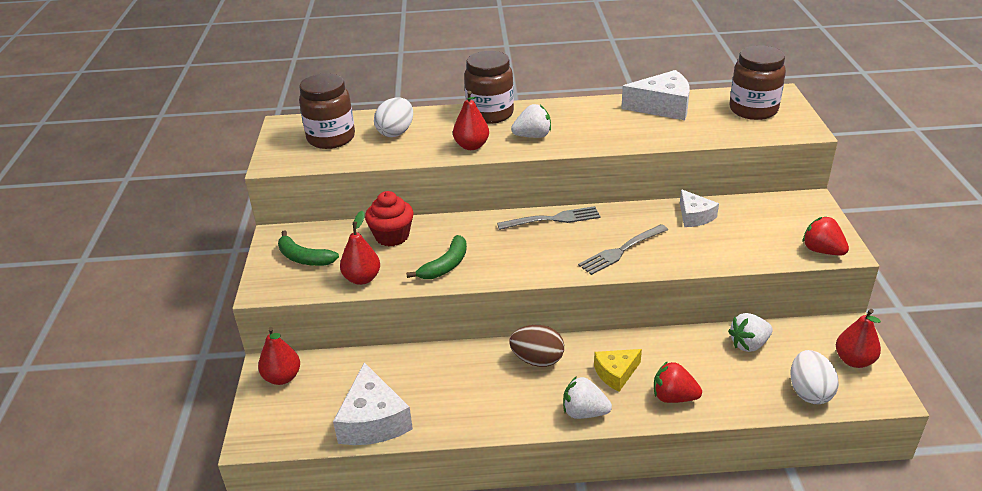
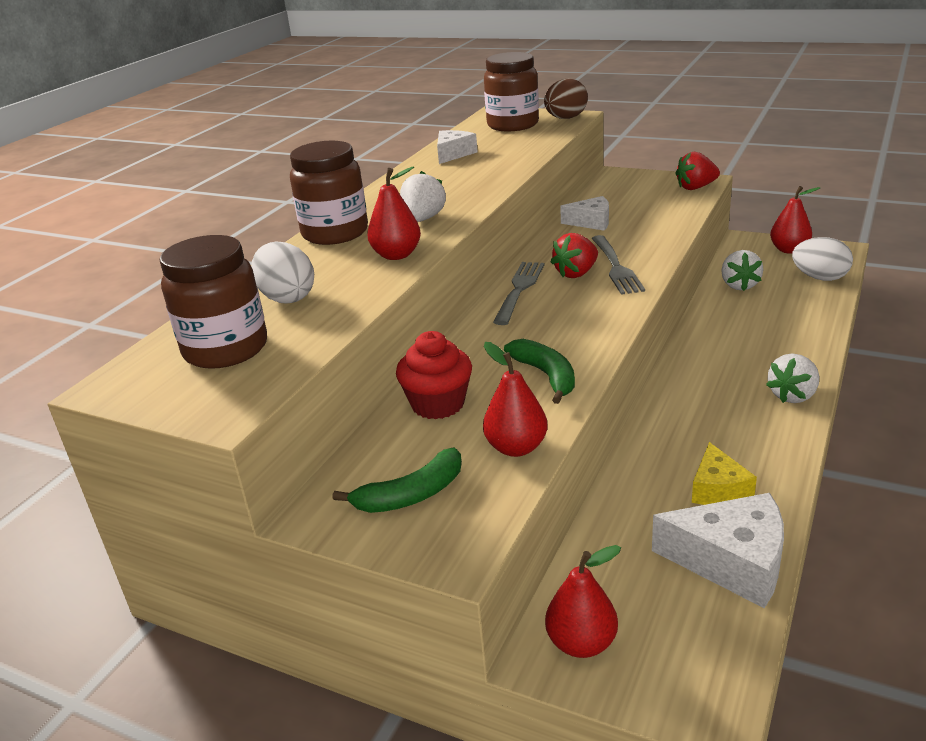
camera: 60 degrees left, 5 degrees down
(537, 360) = (688, 404): brown egg -> brown egg (565, 118)
(616, 373) = (740, 362): yellow cheese -> yellow cheese (718, 489)
(662, 107) = (453, 154): white cheese -> white cheese, size x0.61
(673, 397) = (794, 340): red strawberry -> red strawberry (576, 273)

